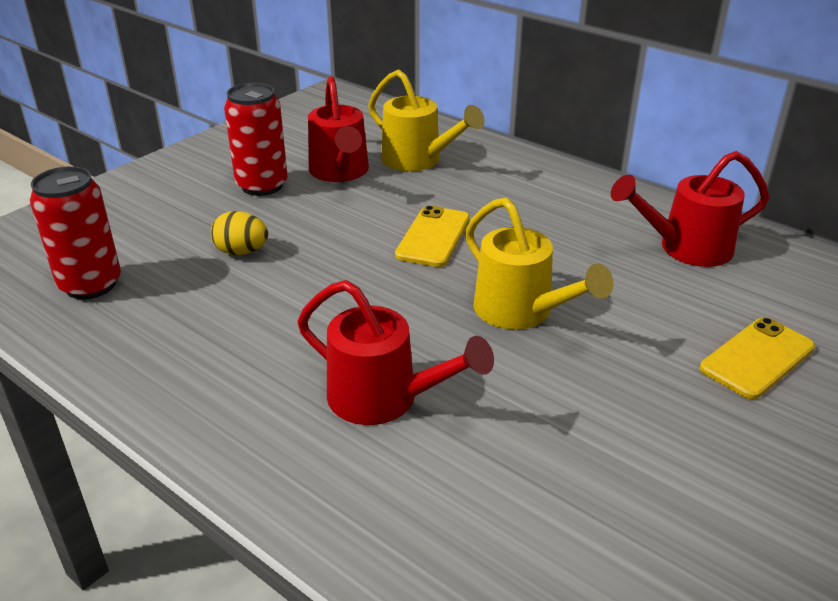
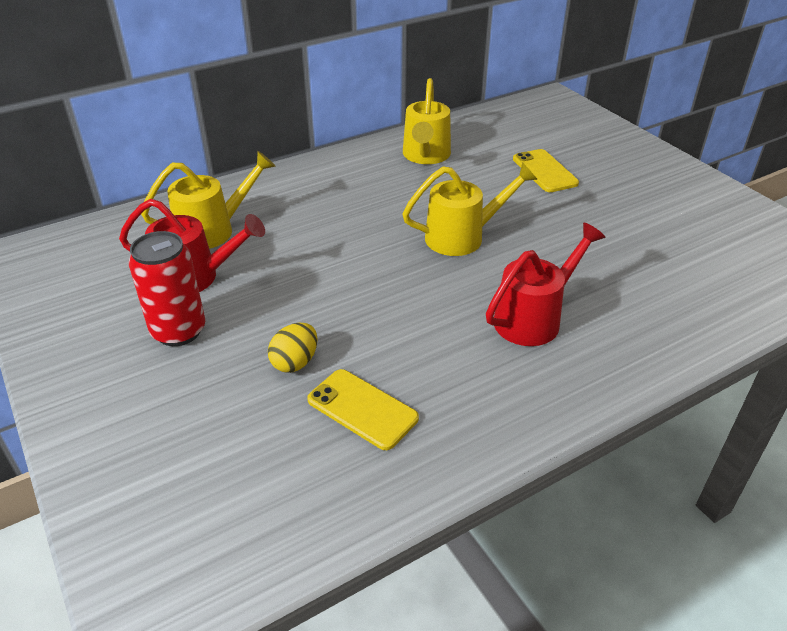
camera: 70 degrees left, 5 degrees up
(90, 285) = (288, 480): red can -> none
(433, 237) = (343, 251): yellow phone -> yellow phone (362, 409)
(685, 248) = (425, 156): red watering can -> yellow watering can

